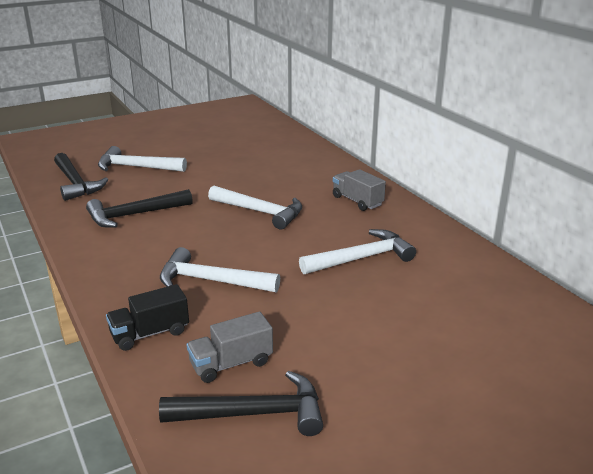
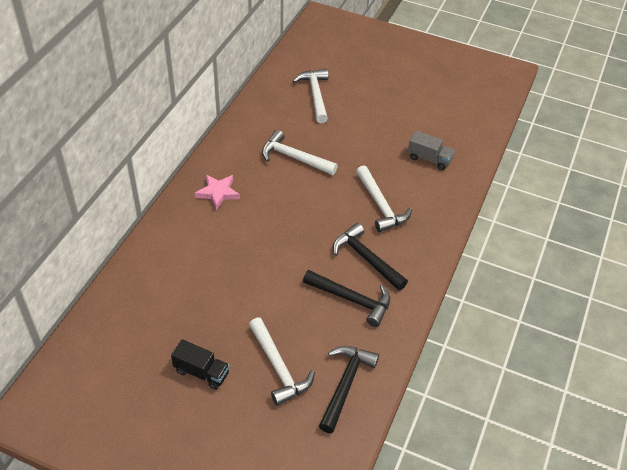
camera: 130 degrees left, 20 degrees up
(150, 333) = (443, 199): black truck -> black truck (201, 372)
(253, 414) = (446, 136): black hammer -> black hammer (366, 258)
(260, 212) = (281, 233): white hammer -> white hammer (315, 95)
(357, 201) = (218, 193): grey truck -> pink star

